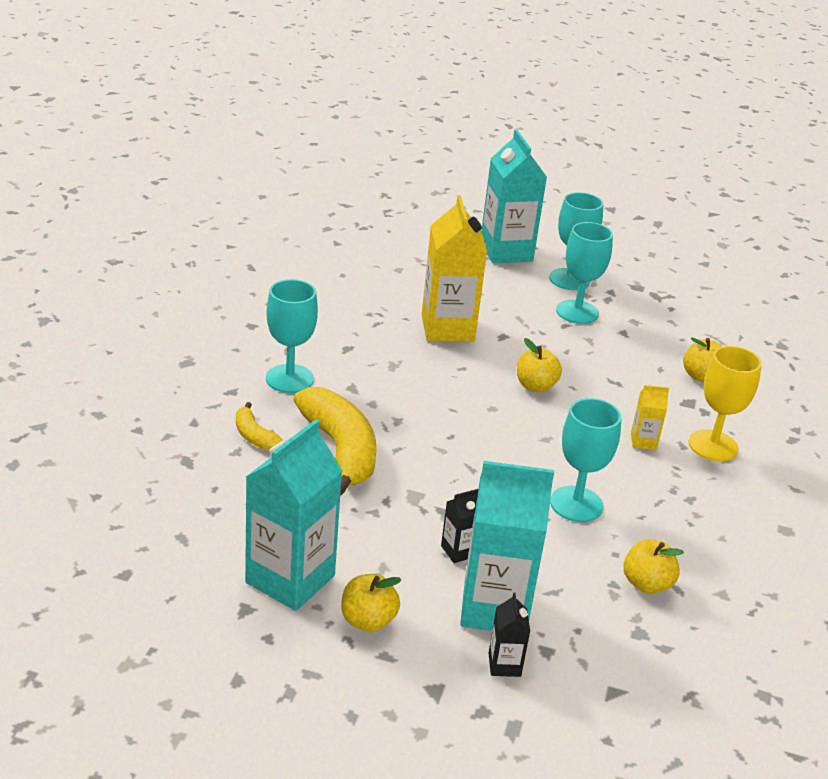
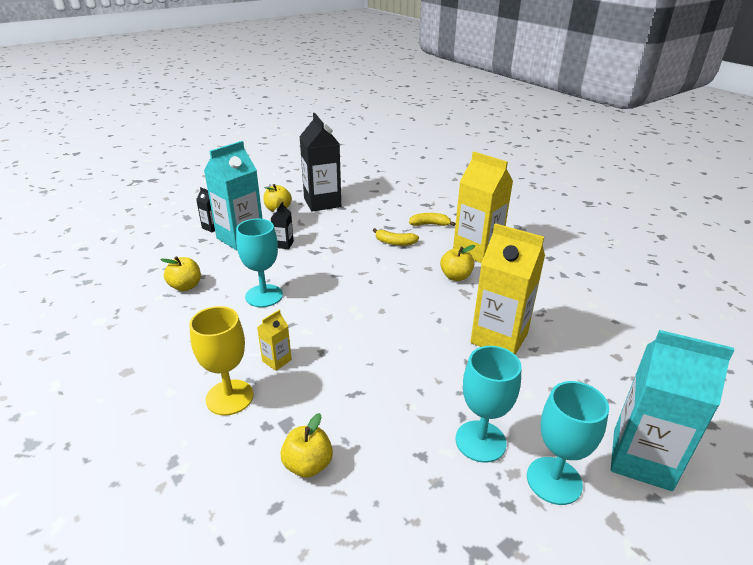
camera: 130 degrees right, 0 degrees up
(289, 379) = (477, 250): turquoise goblet -> yellow carton
(290, 579) = (322, 202): turquoise carton -> black carton
(340, 449) = (395, 242): yellow banana -> yellow banana, size x0.49
(535, 386) = (388, 344): yellow apple -> yellow apple (455, 276)

